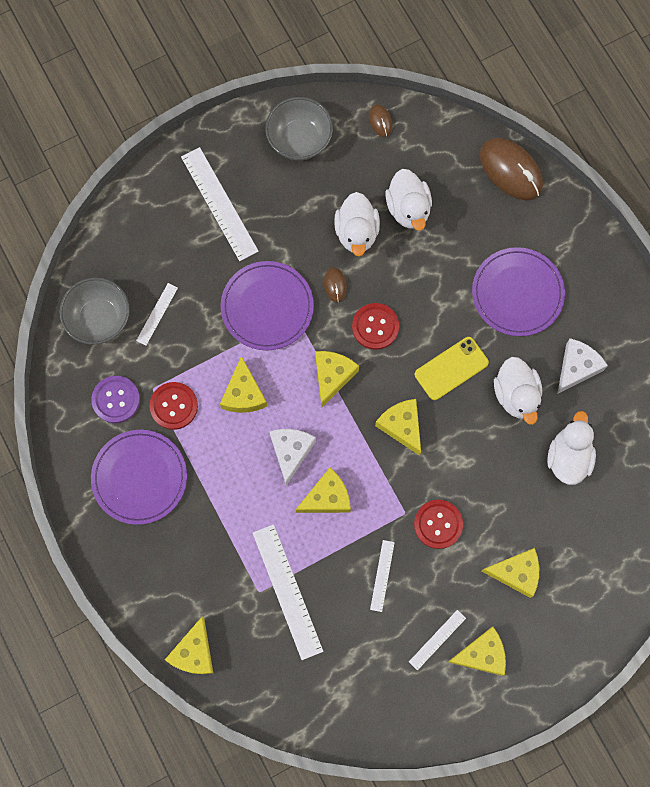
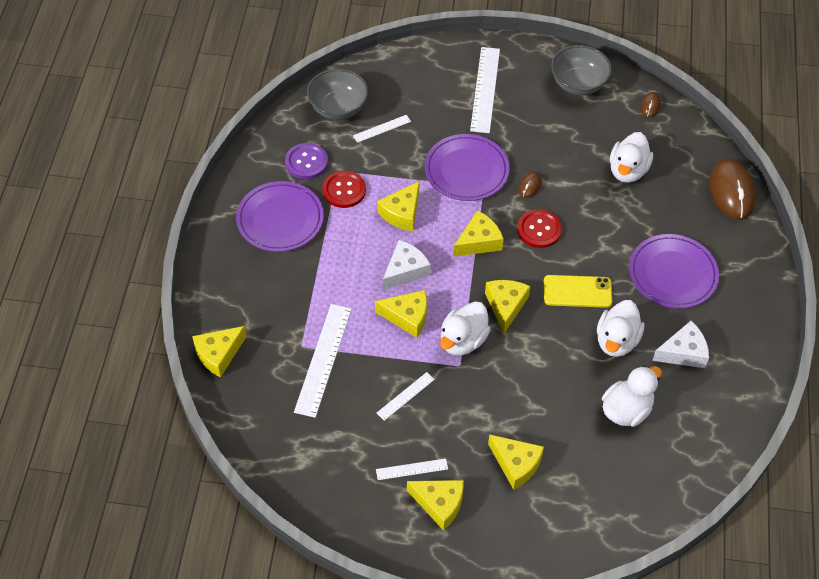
camera: 35 degrees right, 20 degrees down
(356, 232) = (574, 163): white duck -> white duck (463, 340)
(438, 524) = (479, 389): red button -> none

